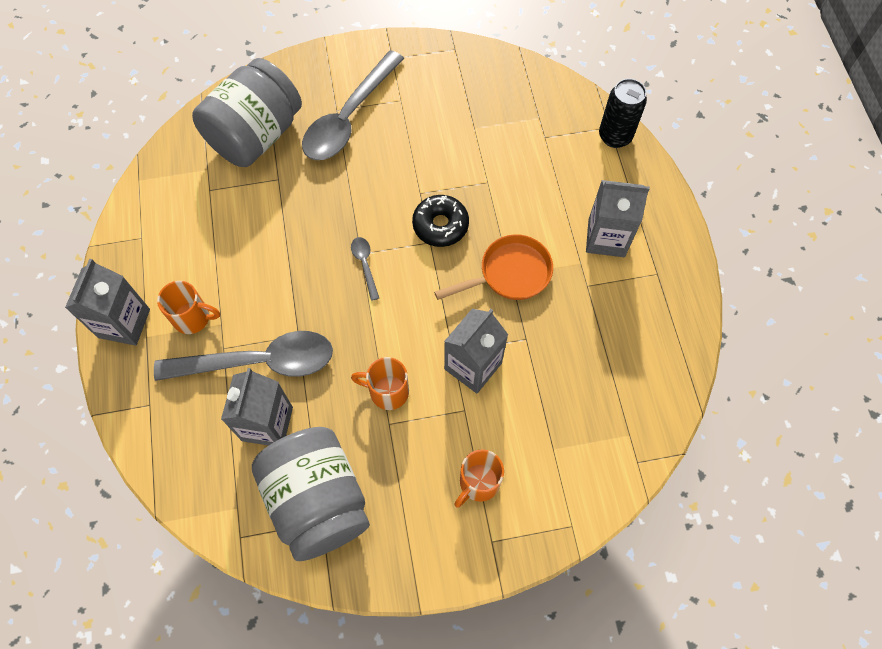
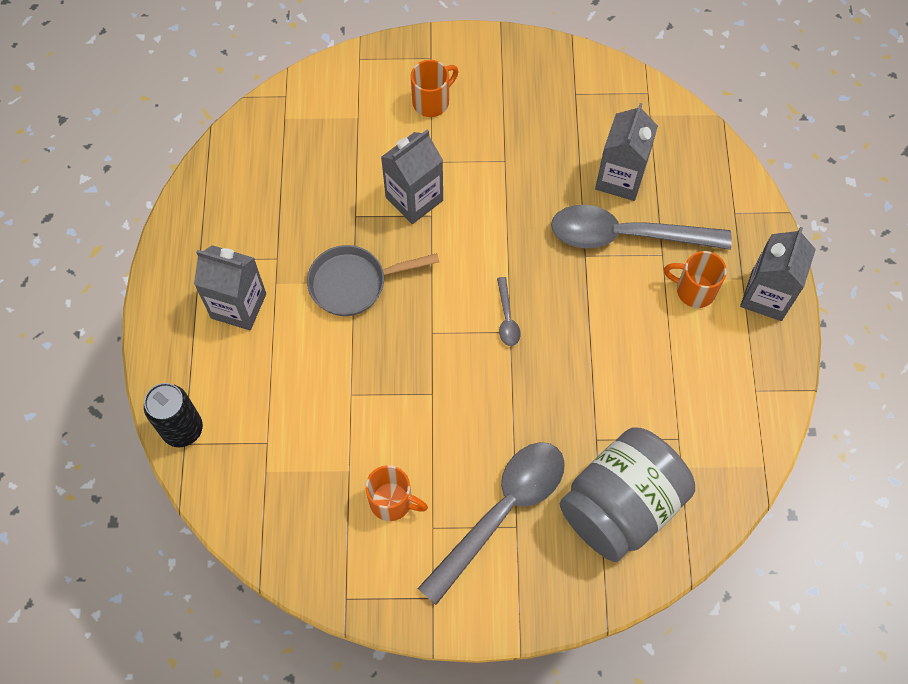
camera: 170 degrees left, 0 degrees up
(318, 500) = (577, 109): grey jar -> none
(387, 391) = (502, 189): orange mug -> orange mug (392, 501)
(440, 225) = (416, 350): black donut -> none
(509, 274) = (354, 283): orange pan -> grey pan

